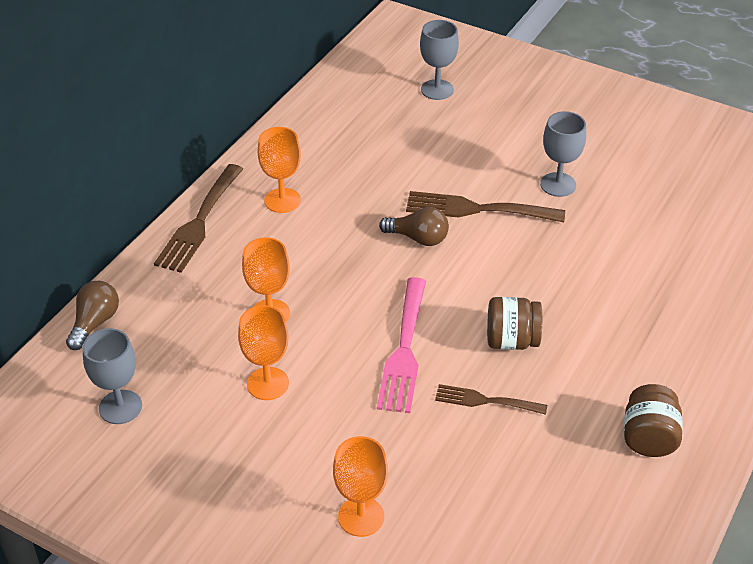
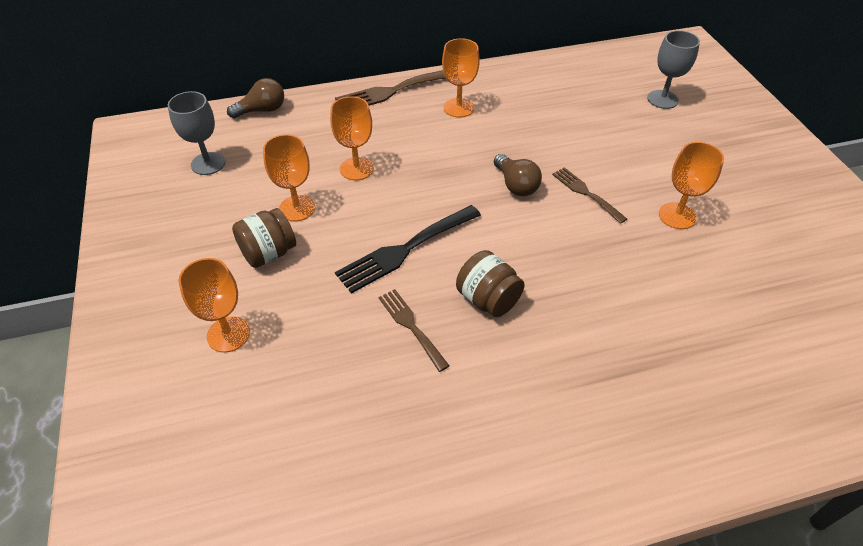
camera: 45 degrees right, 5 degrees up
(404, 350) = (405, 250): pink fork -> black fork
(477, 209) = (586, 193): brown fork -> brown fork, size x0.60
(558, 184) = (677, 216): grey goblet -> orange goblet
(648, 438) = (496, 460): brown jar -> brown jar (268, 253)

